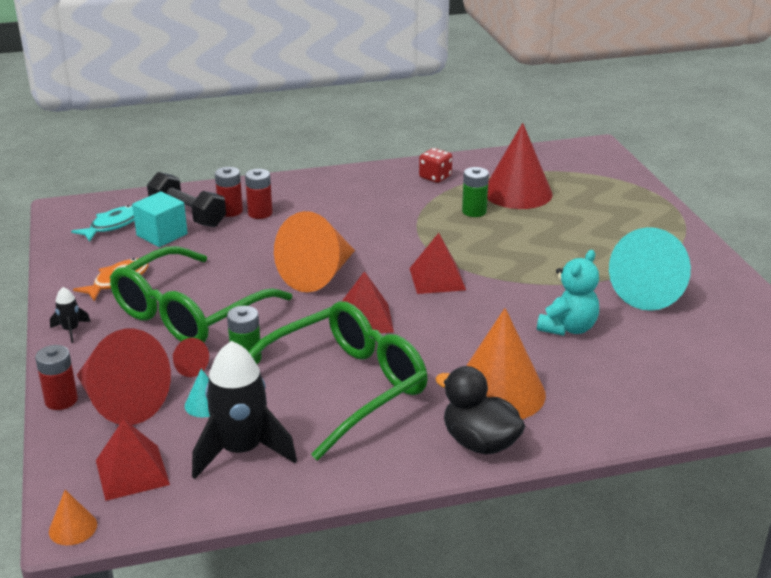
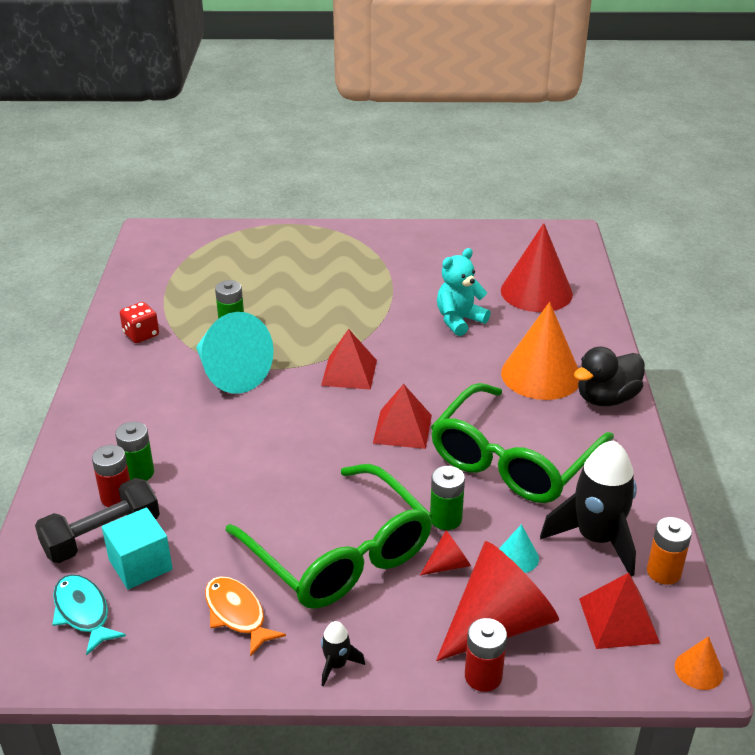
camera: 75 degrees left, 5 degrees up
(202, 499) = (663, 572): none -> orange battery
(260, 213) = (138, 473): red battery -> green battery
(319, 275) = (305, 447): orange cone -> none
(343, 388) = (513, 460): green glasses -> green glasses turned 120 degrees counterclockwise
(517, 192) = (210, 293): red cone -> red cone (536, 292)
(568, 328) = (459, 320): turquoise teddy bear -> turquoise teddy bear turned 90 degrees counterclockwise
(651, 292) = (421, 269): turquoise cone -> turquoise cone (230, 373)

